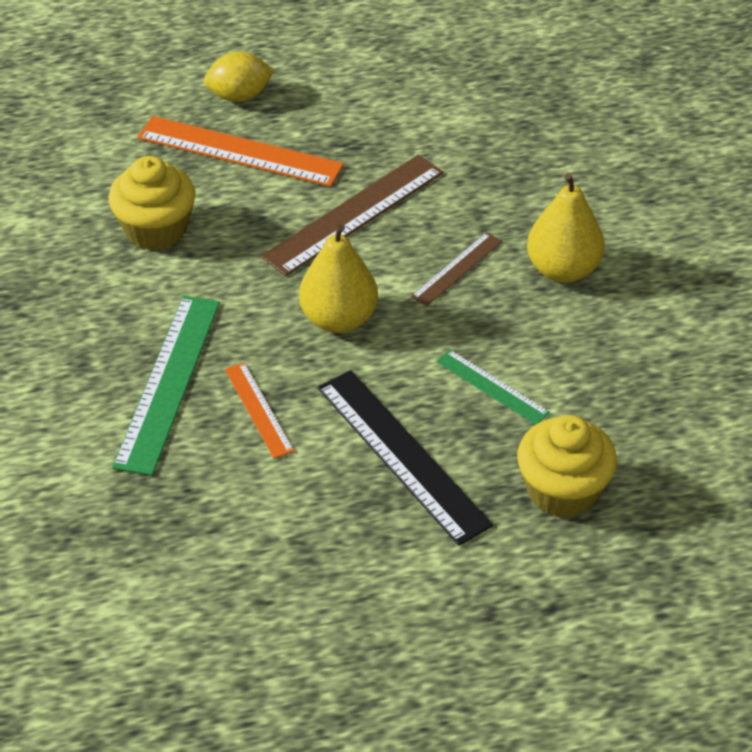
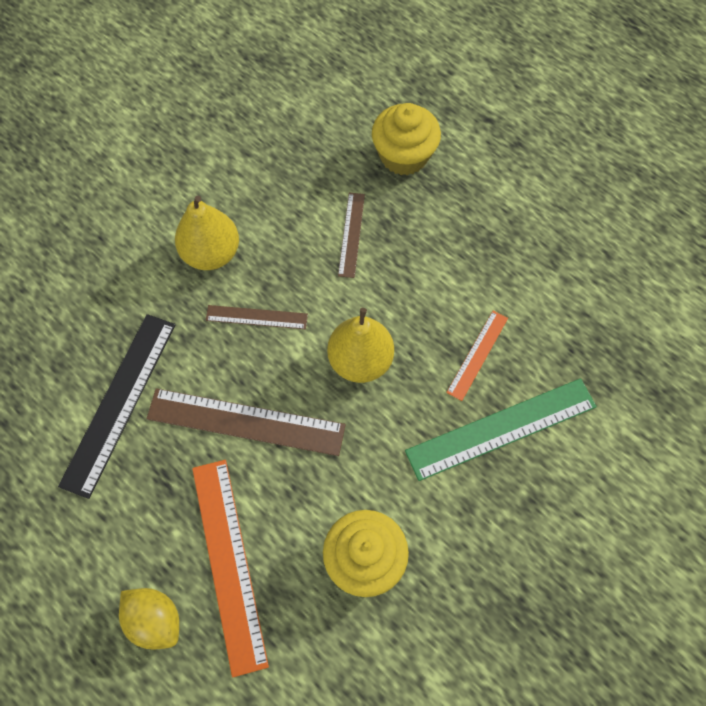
camera: 125 degrees left, 20 degrees up
(402, 455) = (445, 250): black ruler -> black ruler (119, 402)
(492, 387) = (351, 234): green ruler -> brown ruler

